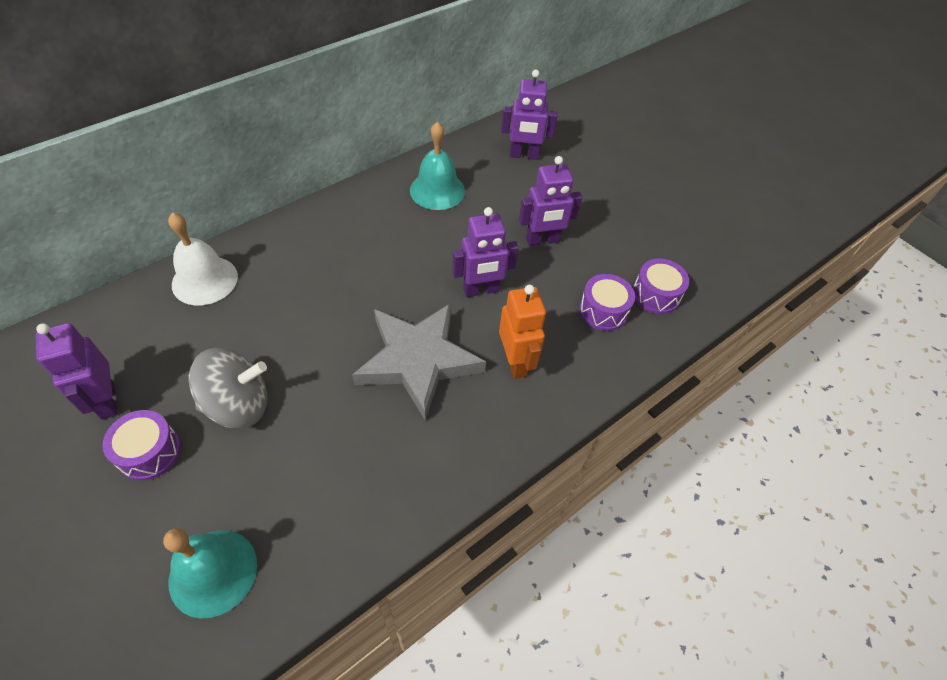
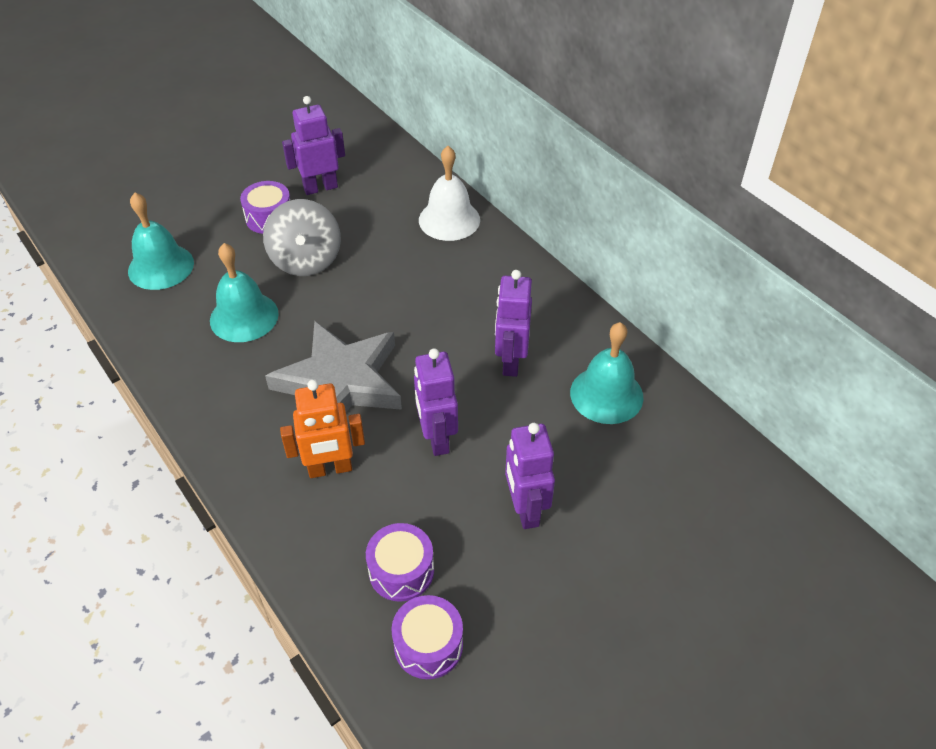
camera: 95 degrees right, 5 degrees down
(320, 457) = (244, 317): none -> turquoise bell
(524, 155) = (702, 497): purple robot -> purple robot (510, 361)

